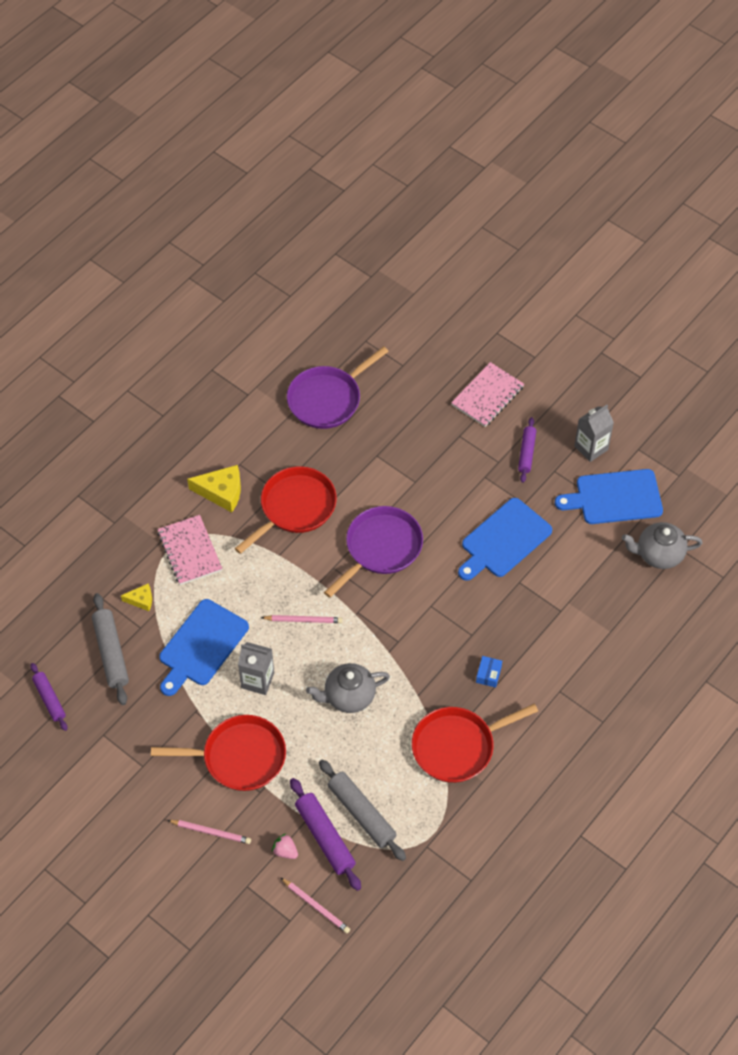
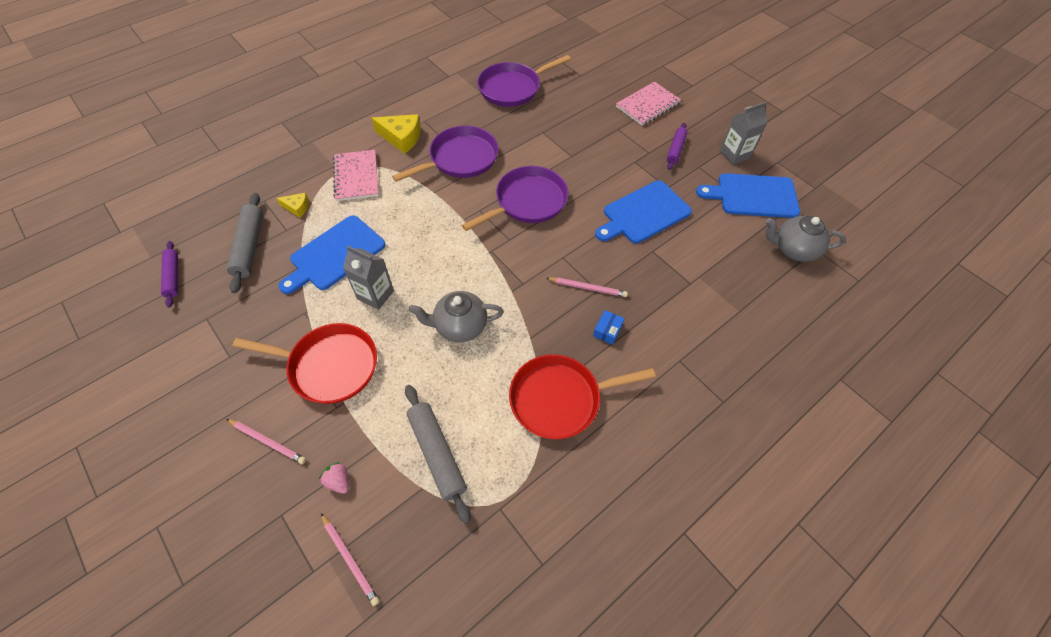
camera: 10 degrees right, 0 degrees up
(295, 507) = (460, 158): red pan -> purple pan
(303, 620) = (438, 249): pink pencil -> pink pencil (587, 288)
(325, 837) = (388, 473): purple rolling pin -> none

